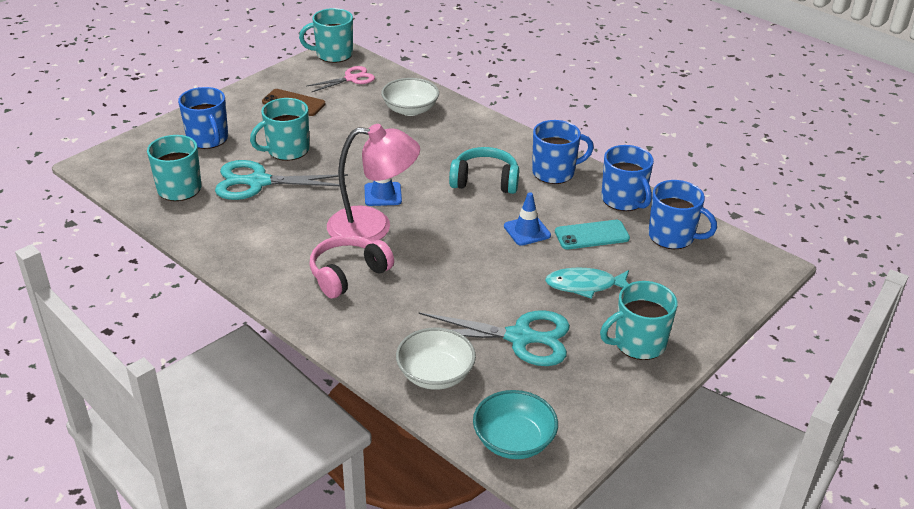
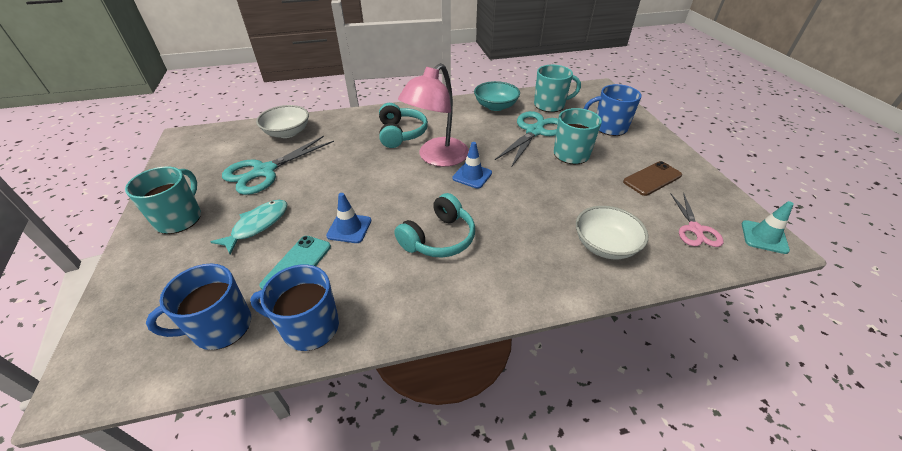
camera: 125 degrees right, 5 degrees up
(333, 54) = (764, 237): turquoise mug -> turquoise traffic cone
(348, 274) = (401, 134): pink headphones -> turquoise headphones
(514, 441) = (213, 137): turquoise bowl -> turquoise bowl (495, 106)
(554, 172) = (407, 297): blue mug -> none

